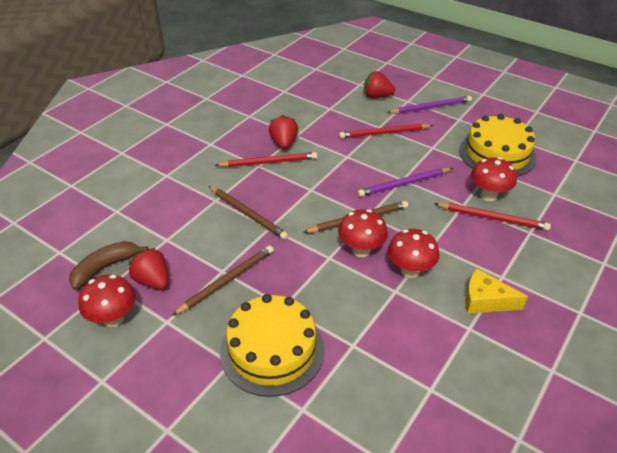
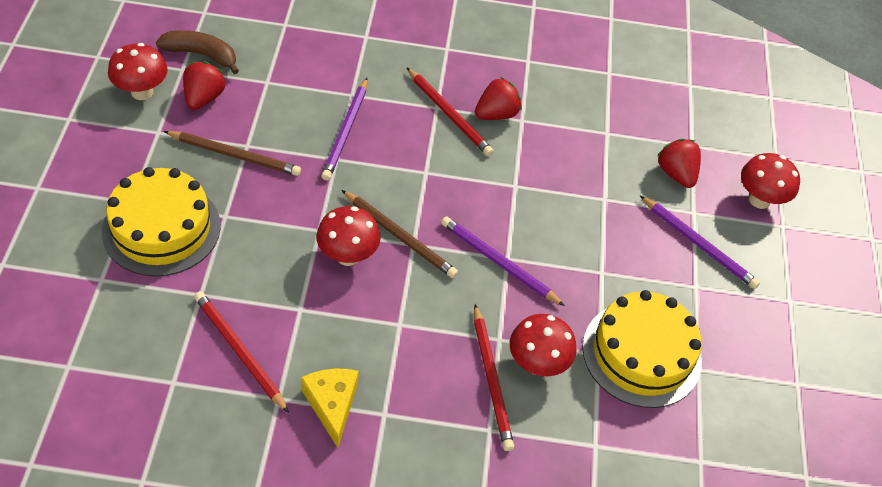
camera: 55 degrees right, 10 degrees up
(248, 214) = (346, 131): brown pencil -> purple pencil
(384, 133) = (593, 208): red pencil -> red pencil (239, 351)
(410, 270) = (341, 314): red mushroom -> red mushroom (759, 200)

